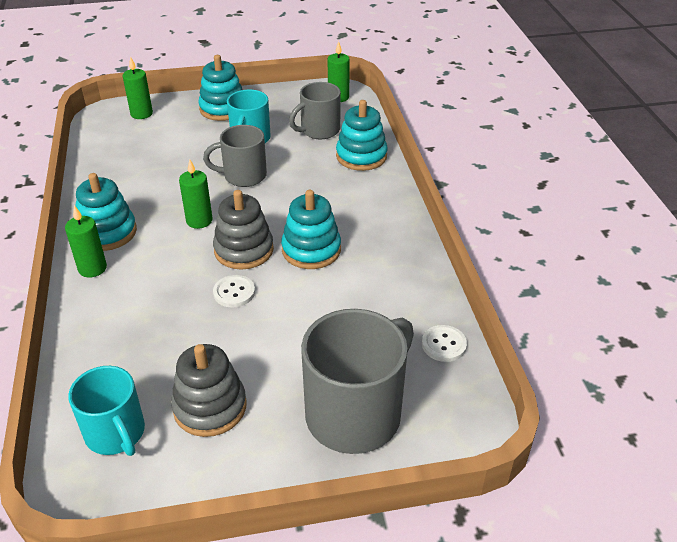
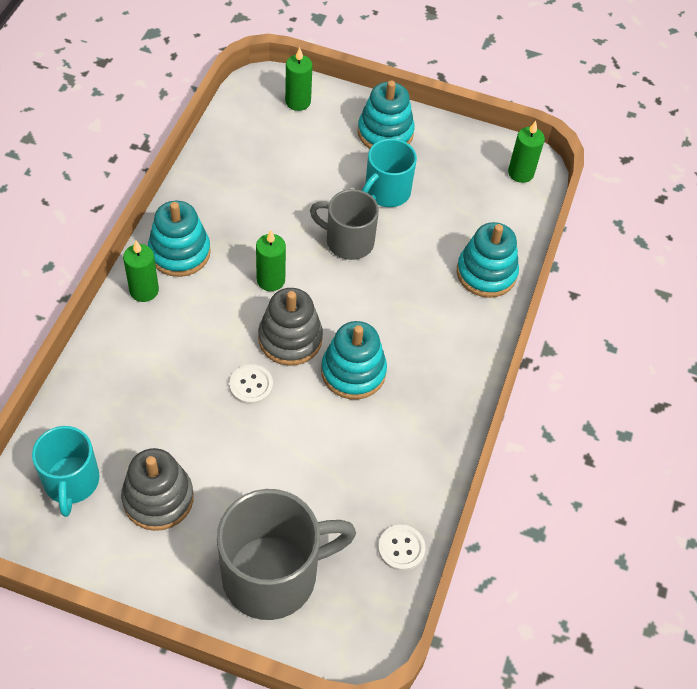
camera: 25 degrees right, 15 degrees up
(319, 130) = (466, 214): grey mug -> none

